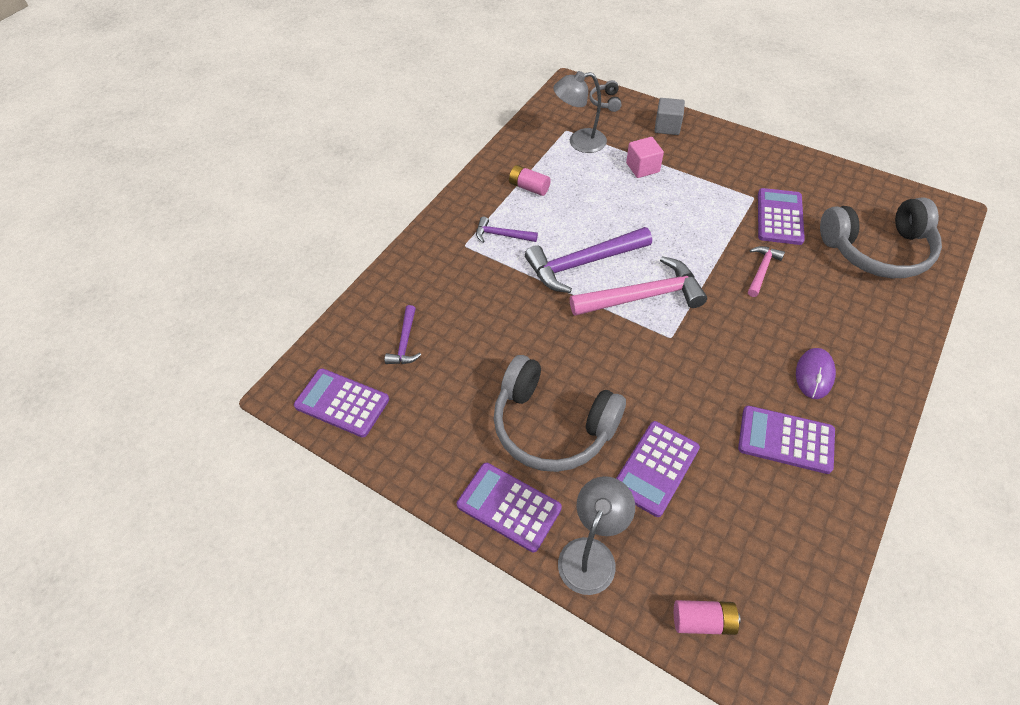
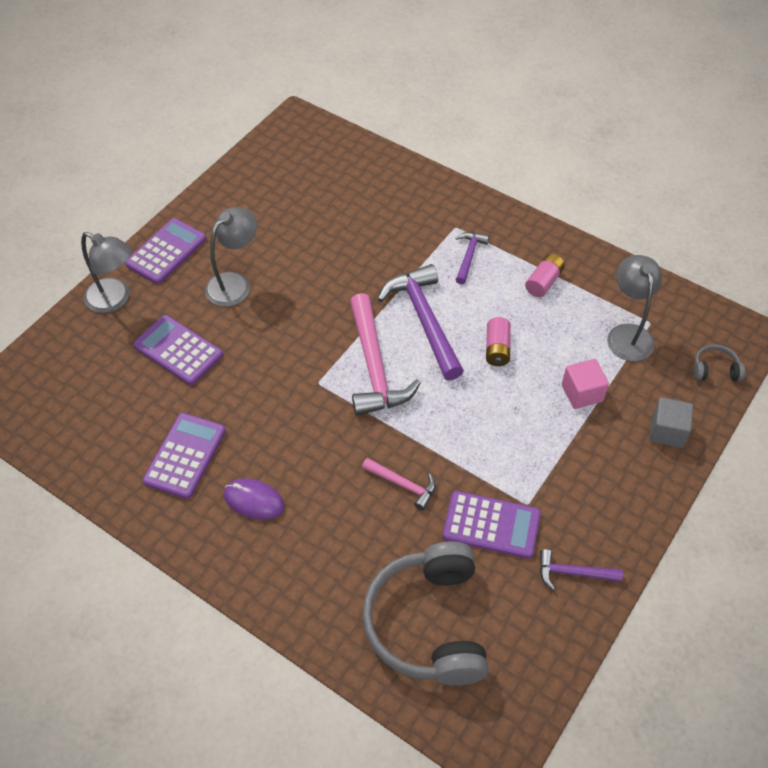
camera: 90 degrees right, 0 degrees up
(342, 403) = (281, 152): purple calculator -> none
(405, 342) = (337, 187): purple hammer -> purple hammer (572, 573)
(552, 425) = (234, 283): grey headphones -> grey lamp
(703, 620) = (45, 363): pink battery -> pink battery (497, 349)

